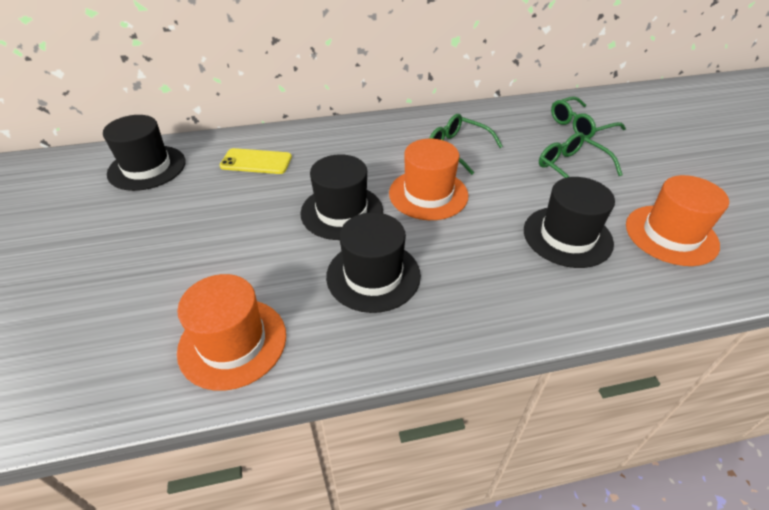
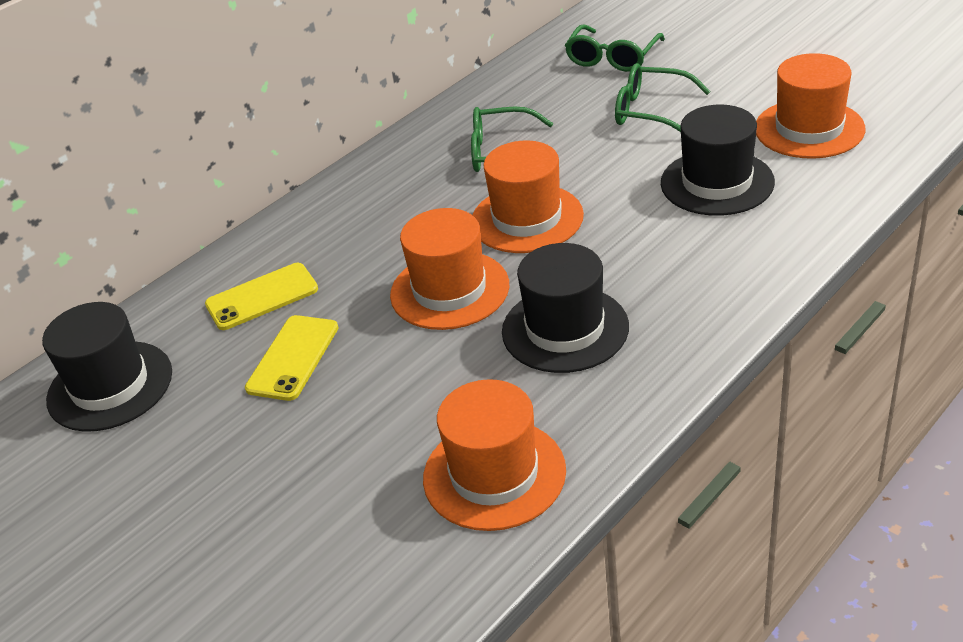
camera: 30 degrees left, 5 degrees down
(229, 202) = (293, 358): none -> yellow phone
(342, 212) = (449, 290): black hat -> orange hat

